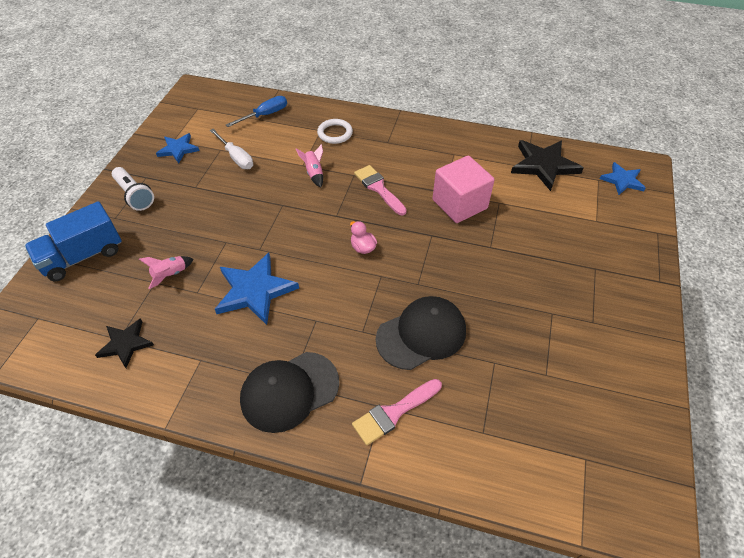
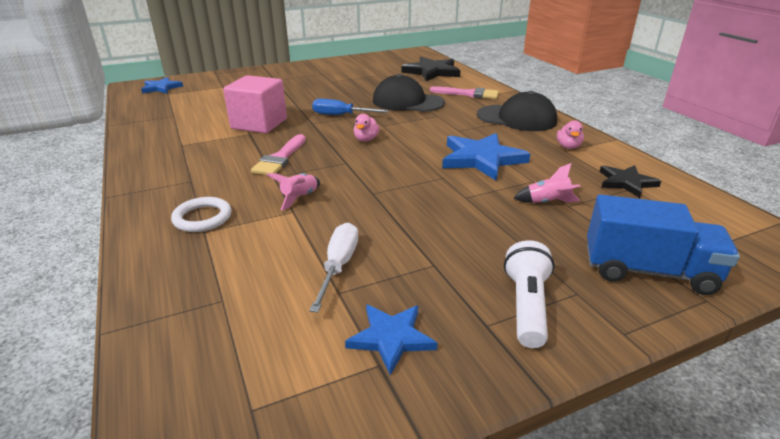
camera: 130 degrees left, 20 degrees down
(201, 369) = (568, 147): none -> pink duck
(265, 115) = (204, 300): blue screwdriver -> blue screwdriver (341, 115)
(543, 165) = (165, 111): black star -> black star (432, 72)

